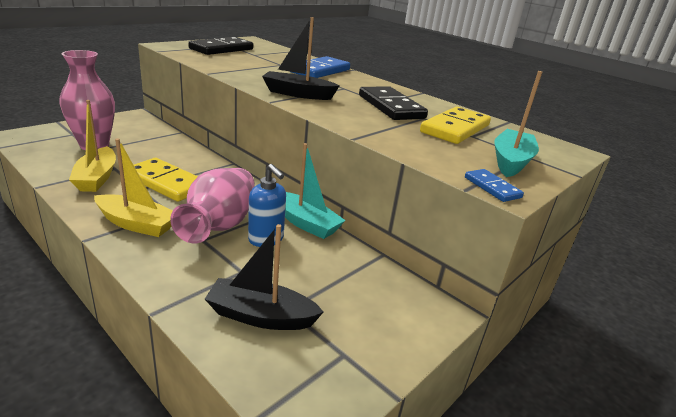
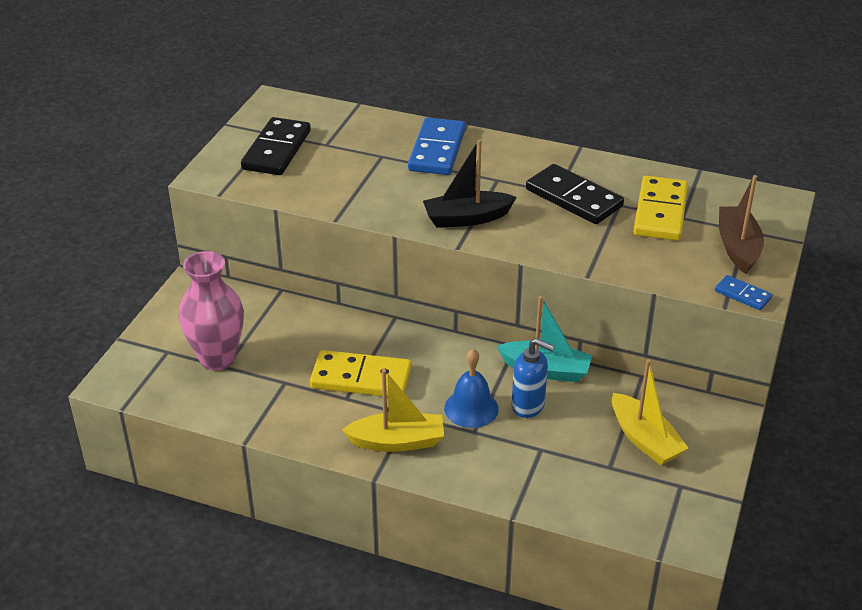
camera: 20 degrees left, 10 degrees up
(97, 178) = (285, 404): yellow boat -> yellow boat (644, 439)
(219, 225) = (471, 408): pink vase -> blue bell
(261, 316) = (595, 482): black boat -> none
(511, 161) = (738, 247): turquoise boat -> brown boat

